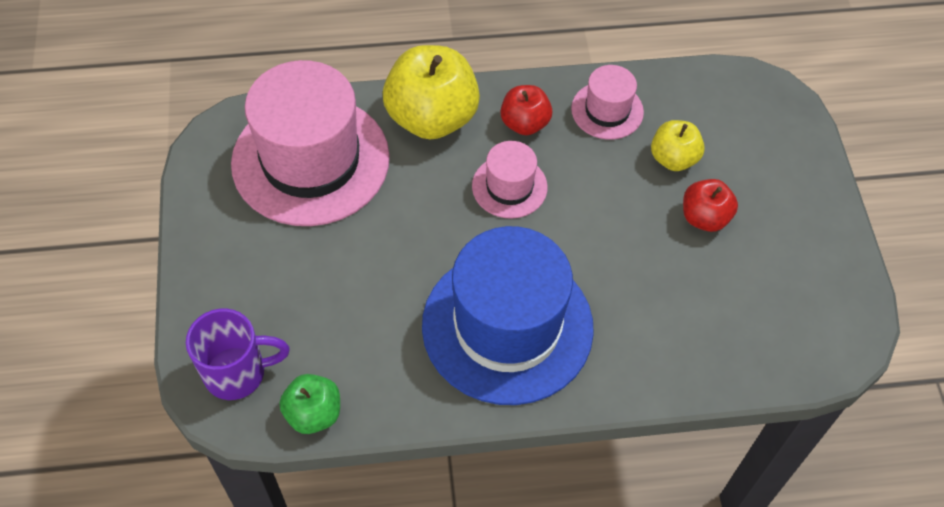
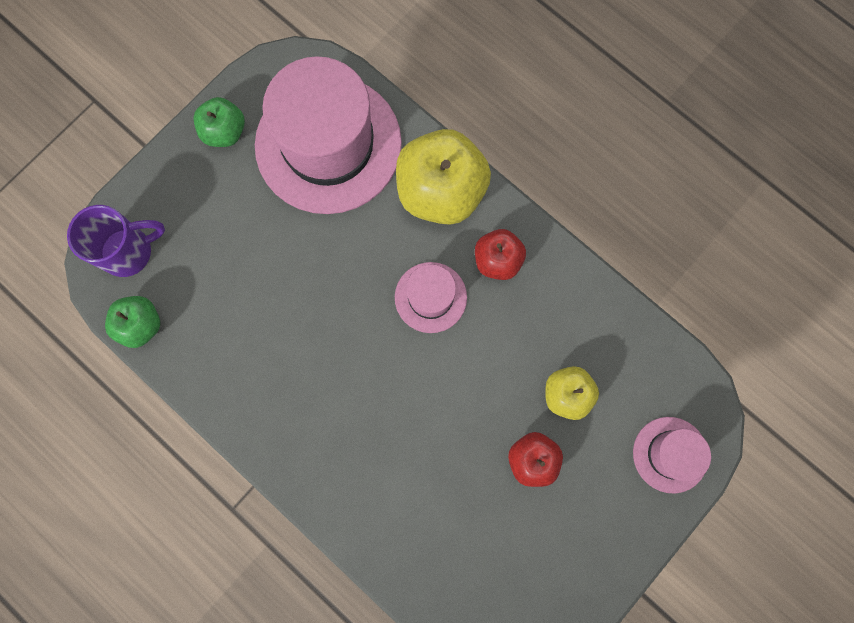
camera: 50 degrees right, 20 degrees up
(216, 222) = (225, 132): none -> green apple
(237, 373) = (129, 251): purple mug -> purple mug turned 60 degrees counterclockwise
(507, 326) = (313, 393): blue hat -> none
(607, 110) = (566, 309): pink hat -> pink hat (670, 454)

